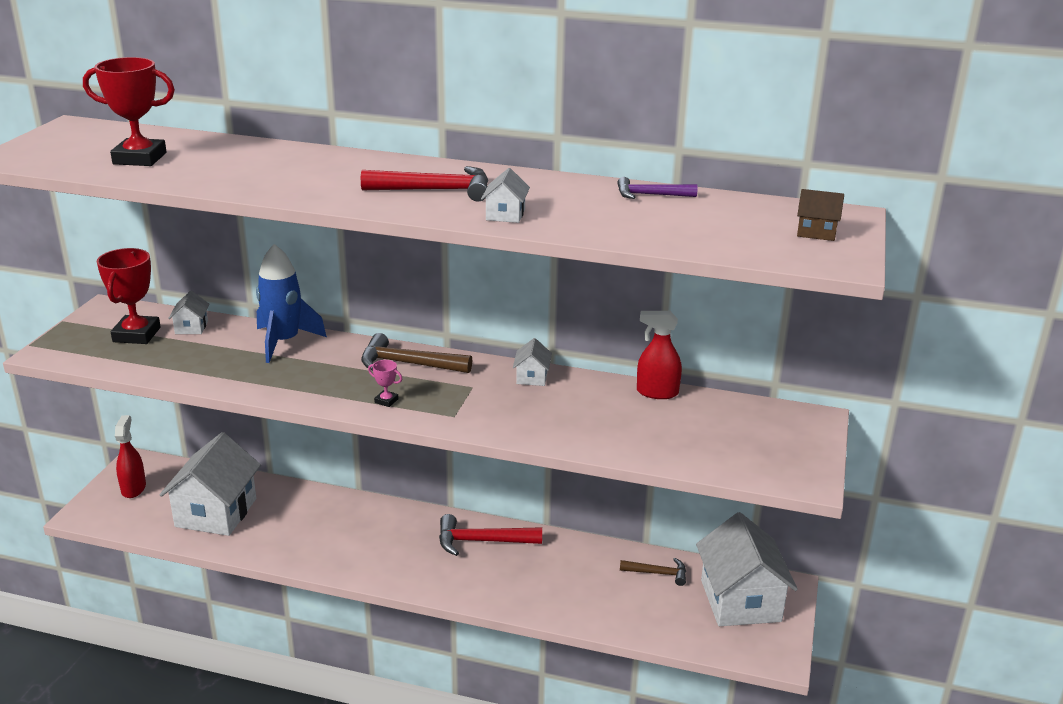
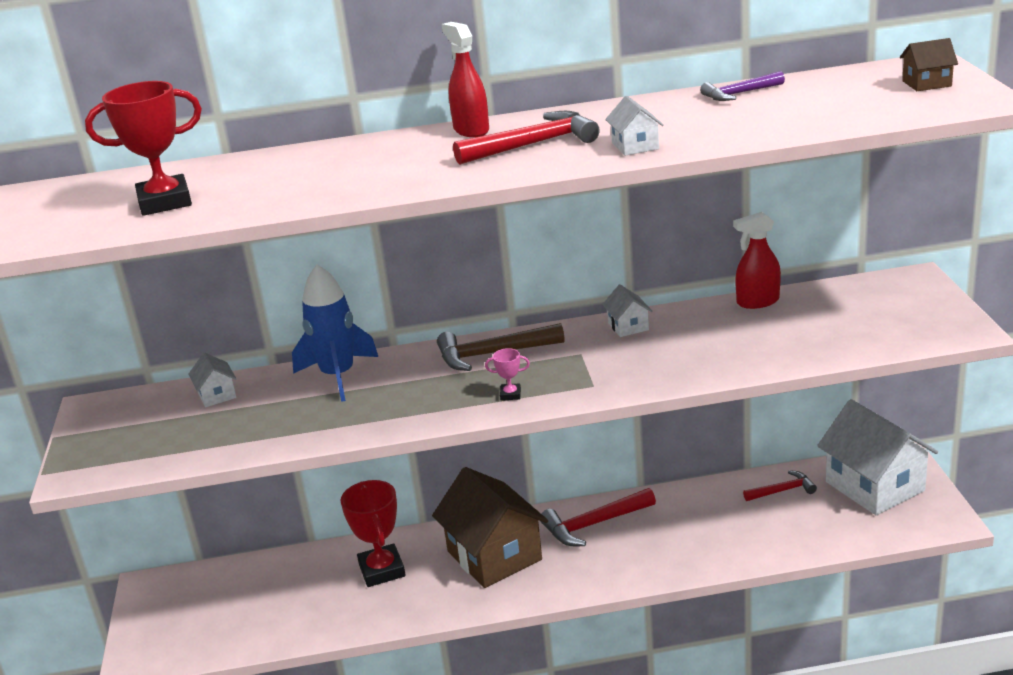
camera: 20 degrees left, 0 degrees up
(133, 488) = (170, 612): red spray bottle -> red spray bottle (471, 130)
(136, 335) = (161, 422): red trophy -> red trophy (382, 570)
(216, 512) = (289, 601): white house -> none
(386, 536) = (494, 555): none -> brown house
(657, 573) = (782, 490): brown hammer -> red hammer

